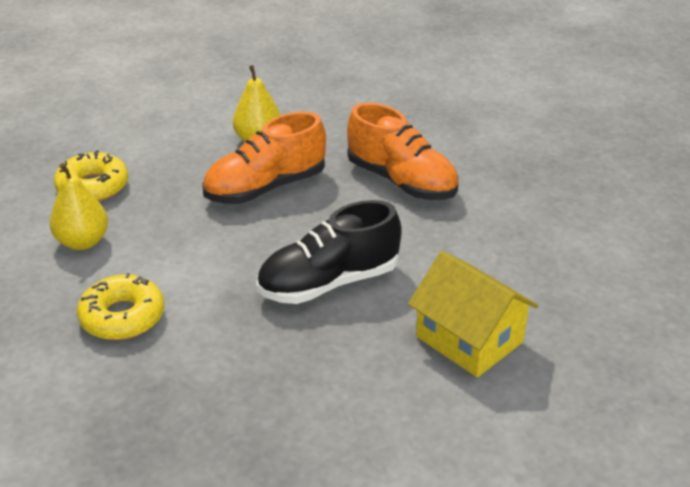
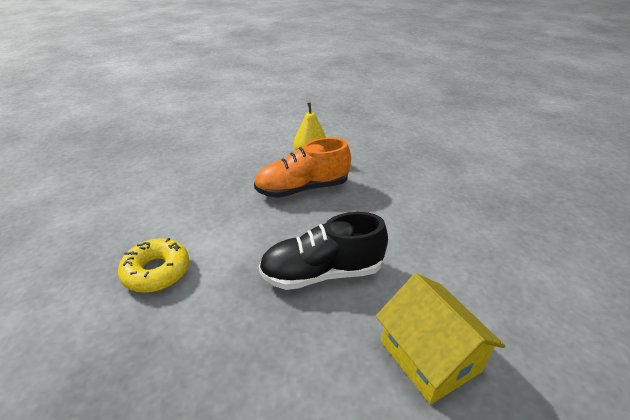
camera: 15 degrees right, 0 degrees up
(83, 242) = (163, 207): yellow pear -> none
(93, 187) = (191, 171): yellow donut -> none
(401, 181) = (402, 199): orange shoe -> none

